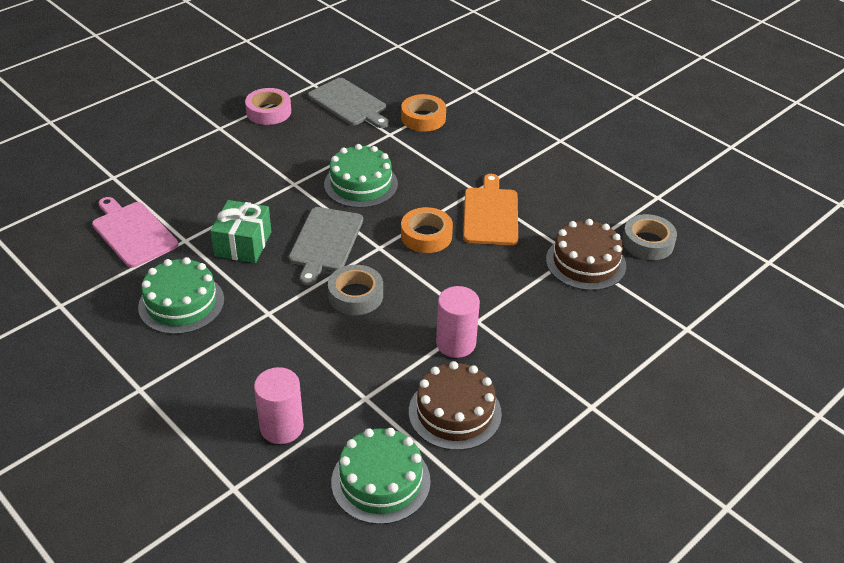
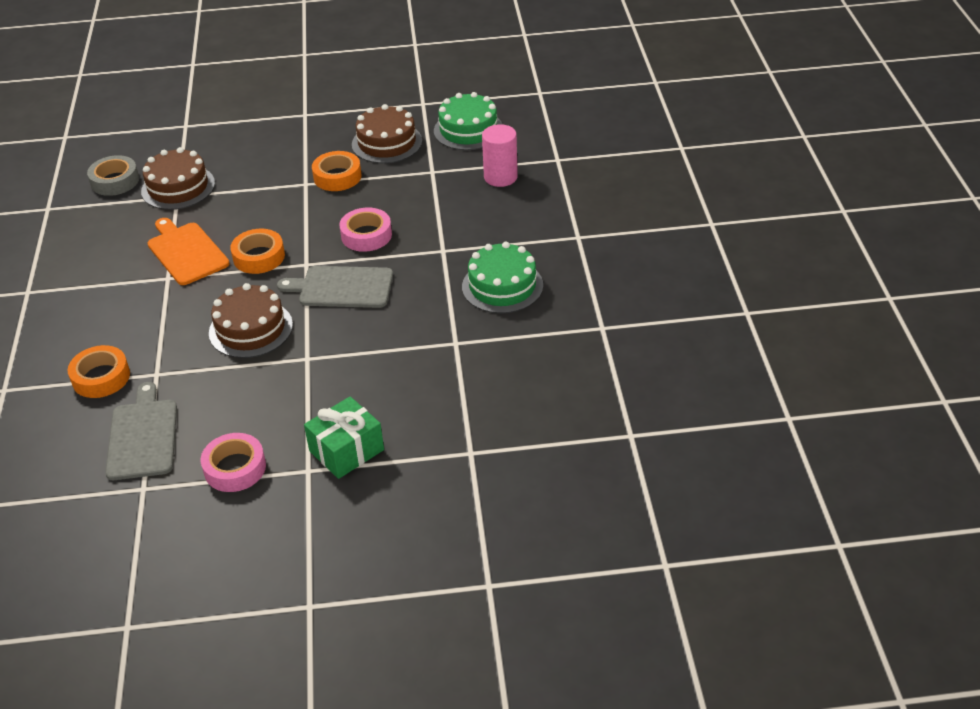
camera: 140 degrees left, 0 degrees up
(133, 232) = (495, 372): pink cutting board -> none
(243, 244) = (409, 316): green gift -> green gift (346, 450)
(325, 242) = (342, 287): grey cutting board -> grey cutting board turned 135 degrees counterclockwise
(355, 295) = (366, 235): grey tape -> pink tape
(361, 184) = (251, 329): green cake -> brown cake
(456, 343) = (337, 177): pink cylinder -> orange tape
(491, 214) = (186, 252): orange cutting board -> orange cutting board turned 105 degrees clockwise

